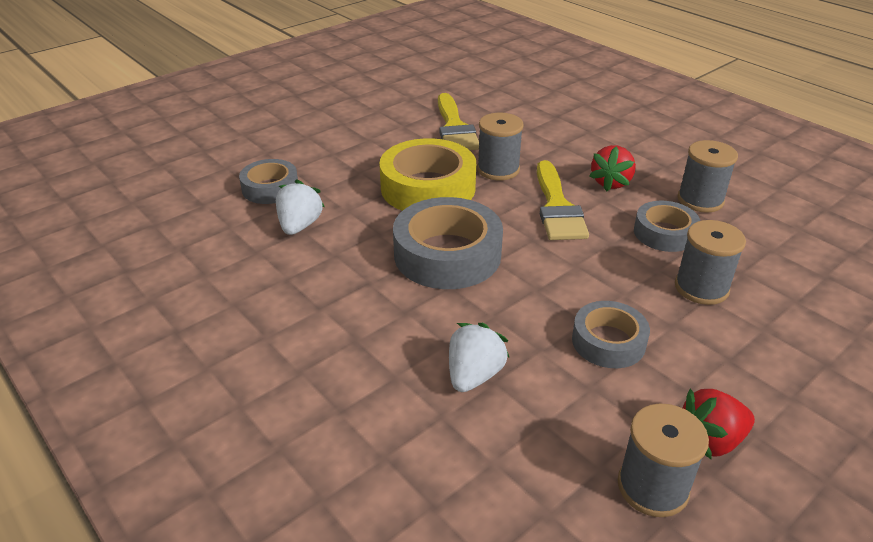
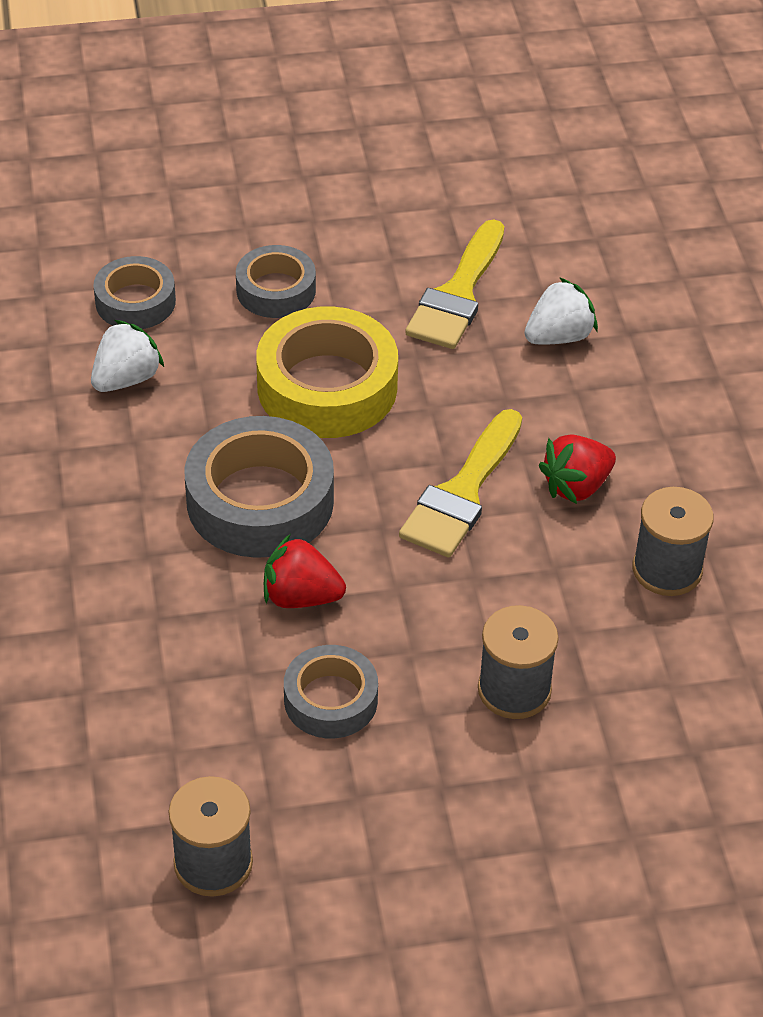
camera: 30 degrees right, 10 degrees up
(474, 375) = (152, 665): white strawberry -> white strawberry (559, 336)
(498, 169) = (446, 396): grey spool -> none
(664, 233) = (558, 596): grey tape -> grey tape (276, 290)
(710, 440) = (318, 853): red strawberry -> red strawberry (300, 597)

